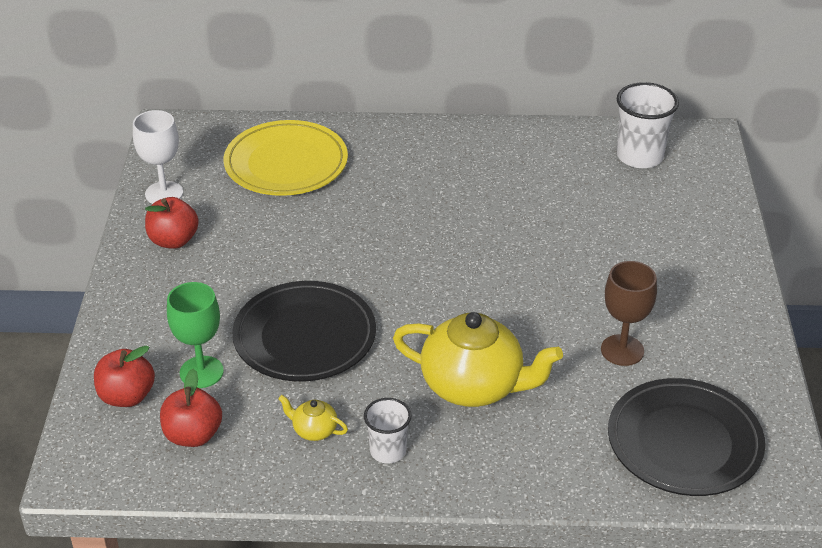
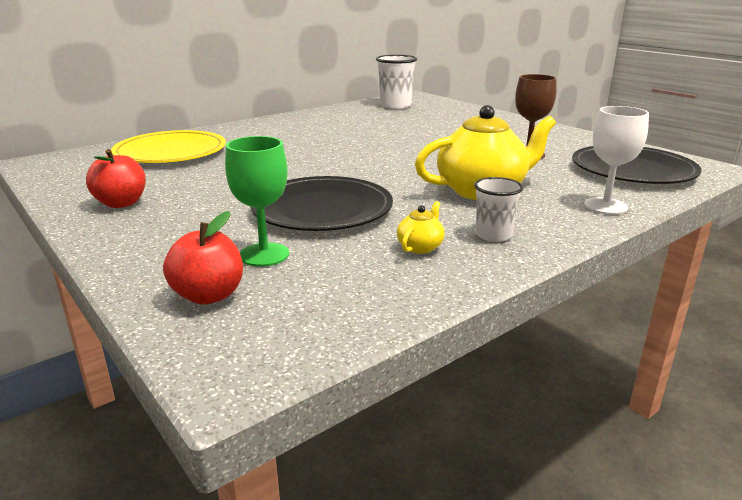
camera: 40 degrees left, 15 degrees down
(164, 193) = (76, 187): white goblet -> white goblet (605, 206)
(193, 435) = (321, 291): red apple -> none
(314, 430) = (420, 247): yellow teapot -> yellow teapot turned 135 degrees clockwise

